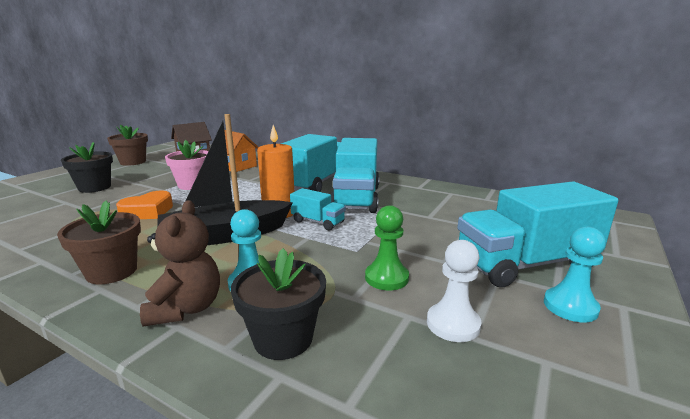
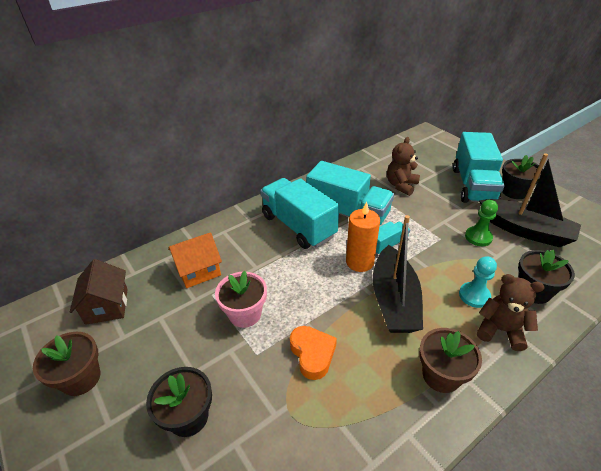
camera: 65 degrees left, 20 degrees up
(446, 216) = (401, 185): none -> brown teddy bear
(453, 324) = (525, 230): white pawn -> black boat
(570, 306) = (514, 192): turquoise pawn -> black flower pot

